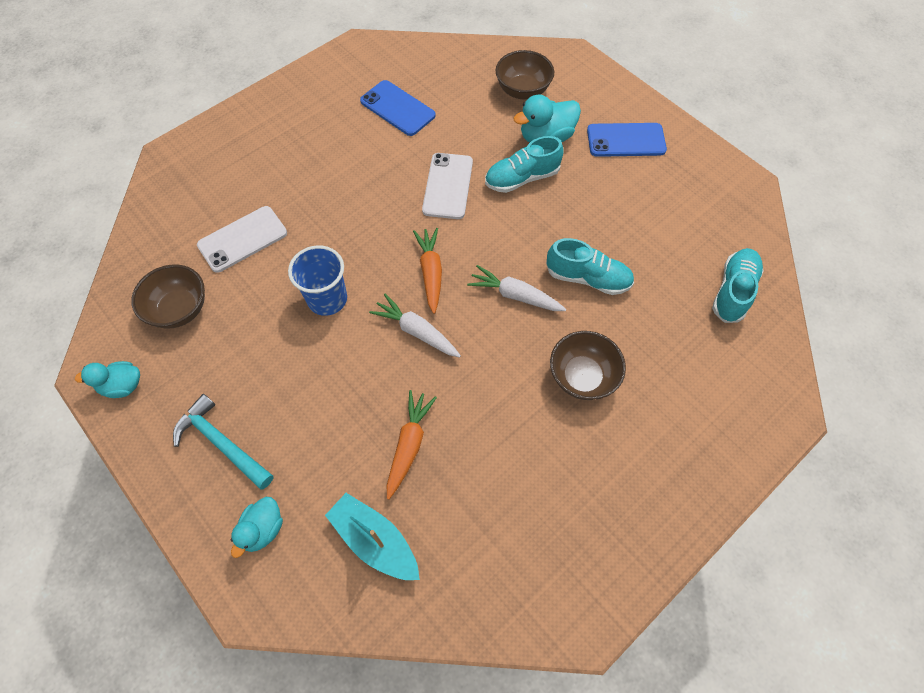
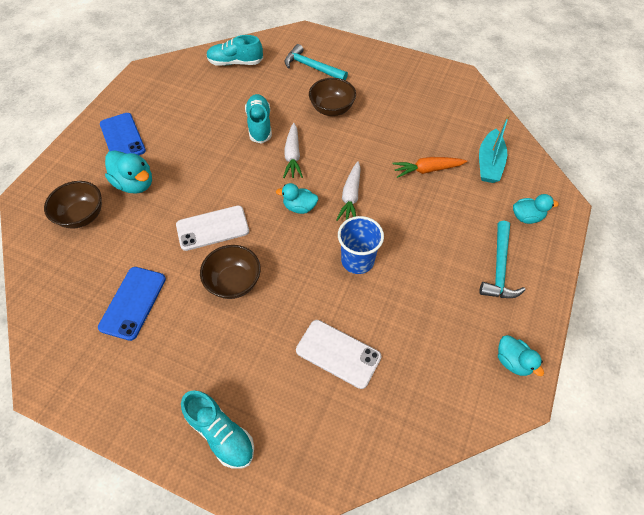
camera: 115 degrees left, 5 degrees down
(180, 309) = (429, 362): brown bowl -> brown bowl (234, 282)
(431, 272) = (299, 207): orange carrot -> turquoise duck
(522, 178) = (185, 185): turquoise shoe -> turquoise shoe (221, 433)
(689, 389) = (312, 67): none -> turquoise hammer

